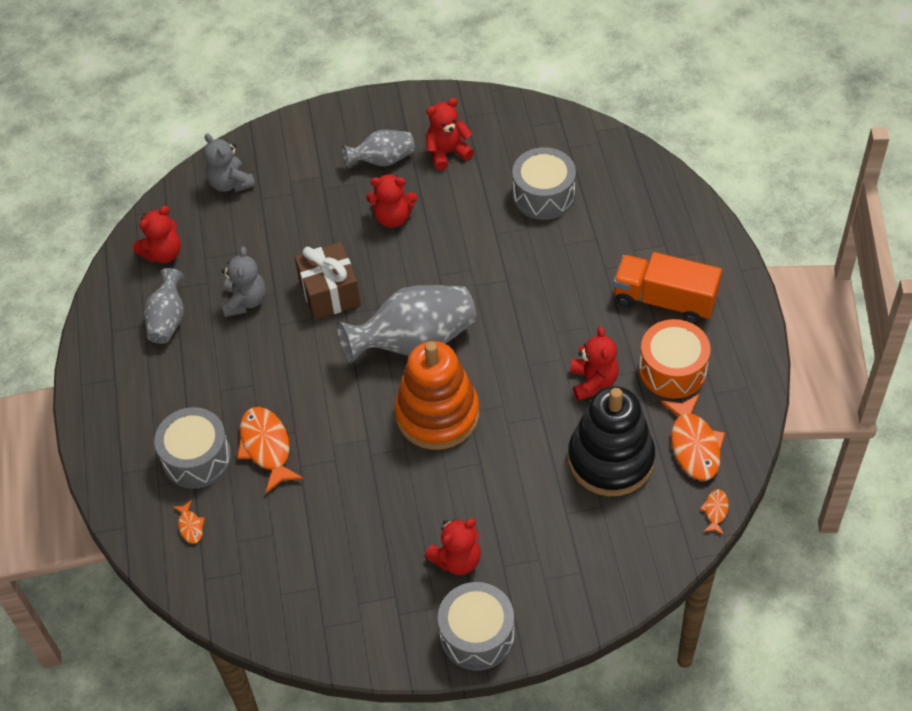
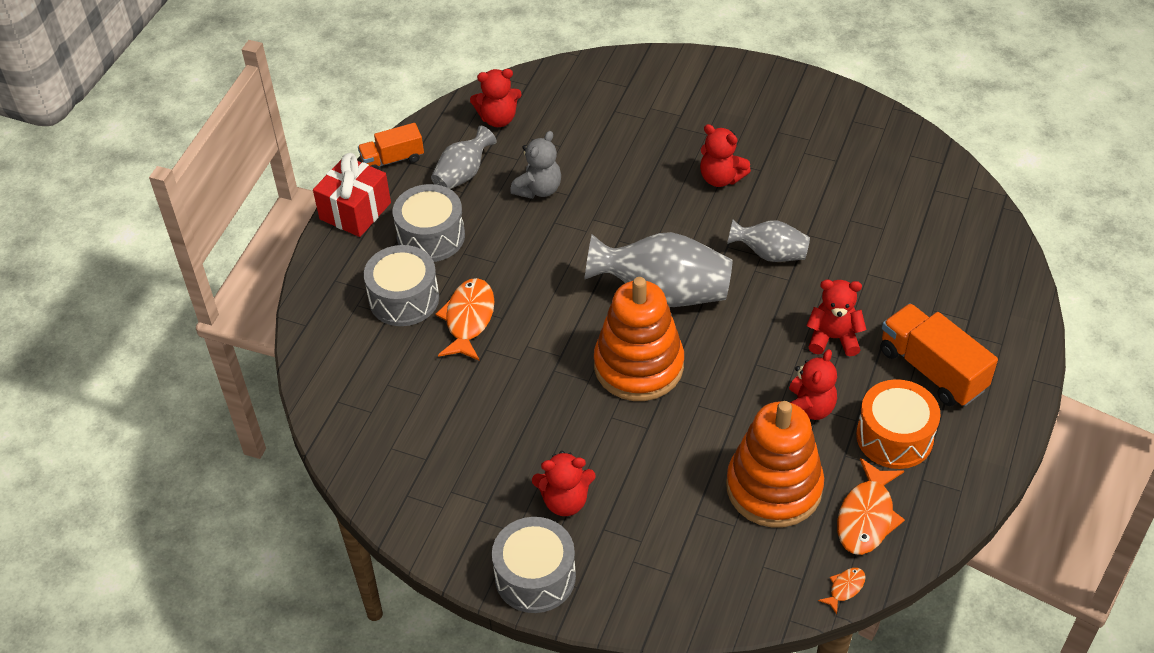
camera: 30 degrees right, 5 degrees down
(93, 336) = (392, 159): none -> orange truck
(93, 400) = (355, 211): none -> red gift
(190, 526) = (358, 352): orange fish -> none
(230, 183) = (597, 87): grey teddy bear -> none
(329, 293) = (617, 216): brown gift -> none
(382, 160) = (746, 125): grey vase -> grey vase (770, 254)
(447, 153) = (812, 145): red teddy bear -> red teddy bear (833, 338)
(543, 195) = (878, 221): grey drum -> grey drum (431, 236)
(610, 459) = (774, 487): black stacking toy -> orange stacking toy

